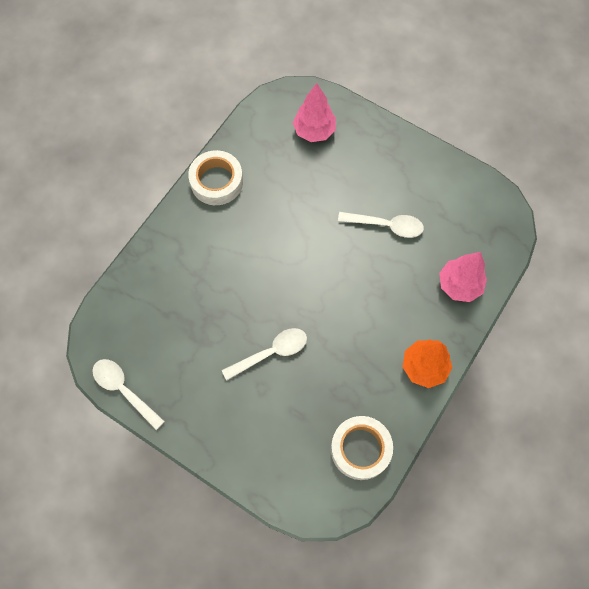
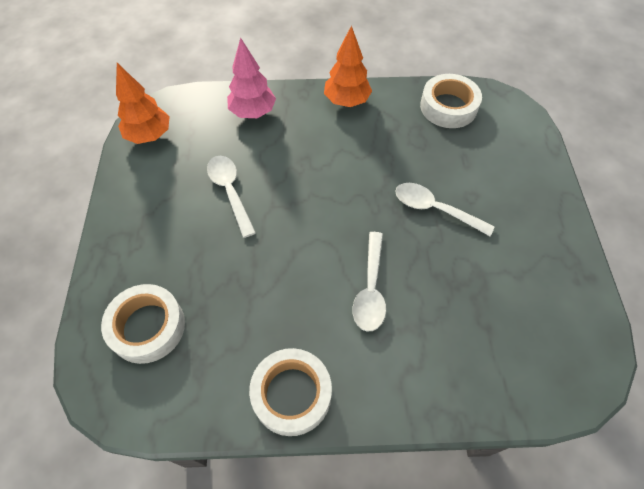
camera: 125 degrees left, 10 degrees down
(124, 390) = (592, 310): white spoon -> white spoon (370, 289)
(314, 131) = (147, 327): pink tree -> white tape
(481, 199) = (149, 136): none -> orange tree

